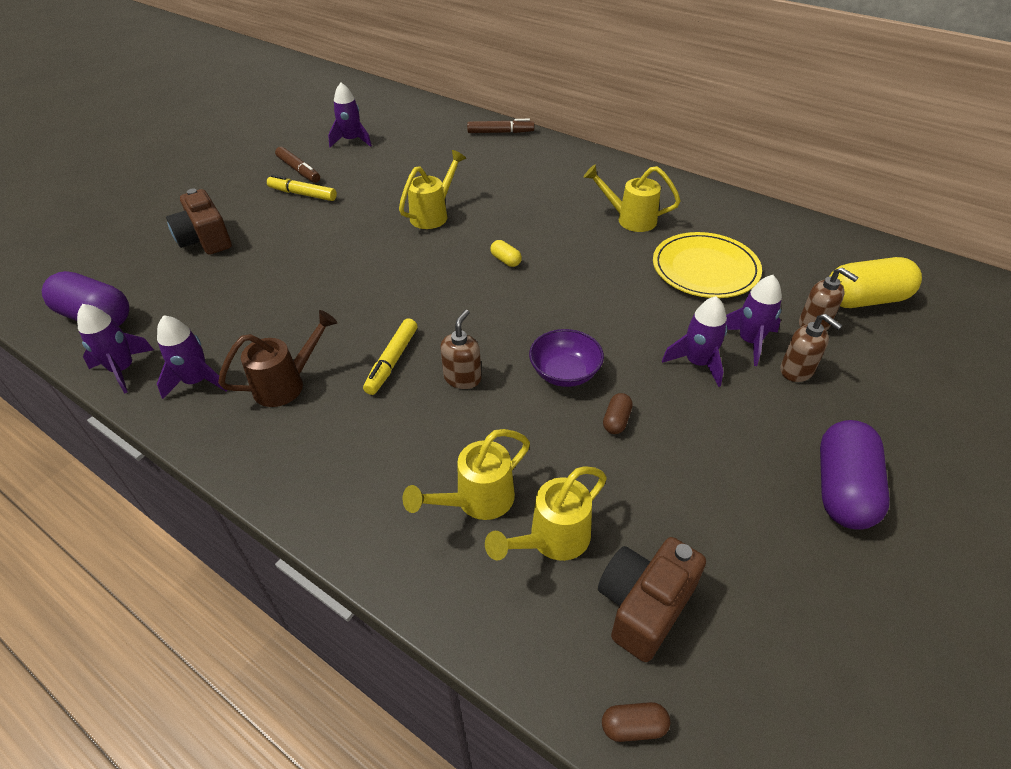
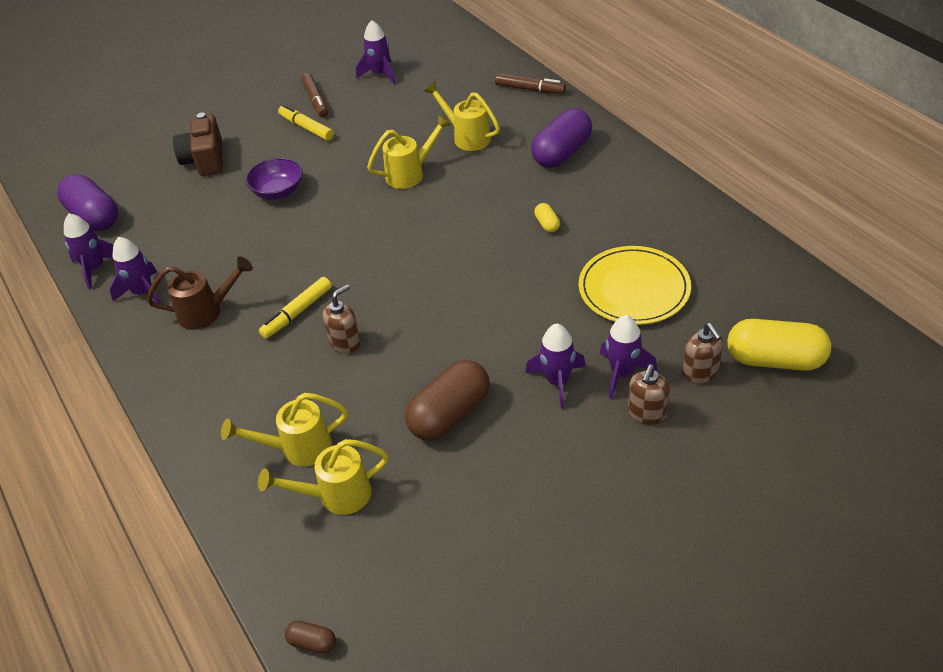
camera: 25 degrees right, 0 degrees up
(505, 260) = (448, 237): yellow capsule -> yellow capsule (547, 224)
(565, 373) = (433, 360): purple bowl -> purple bowl (278, 191)
(616, 420) = (449, 414): brown capsule -> brown capsule, size x2.26
(629, 219) = (595, 218): yellow watering can -> yellow watering can (466, 137)
(644, 606) = (374, 566): brown camera -> none
(797, 371) = (646, 413): brown soap dispenser -> brown soap dispenser turned 45 degrees clockwise
(842, 489) = (604, 528): purple capsule -> purple capsule (561, 153)

